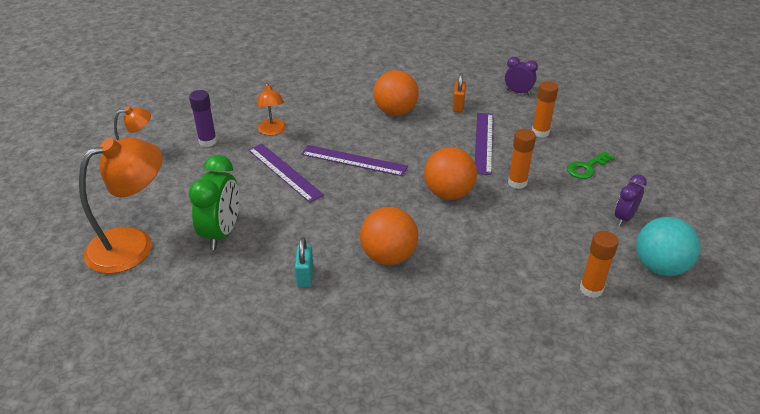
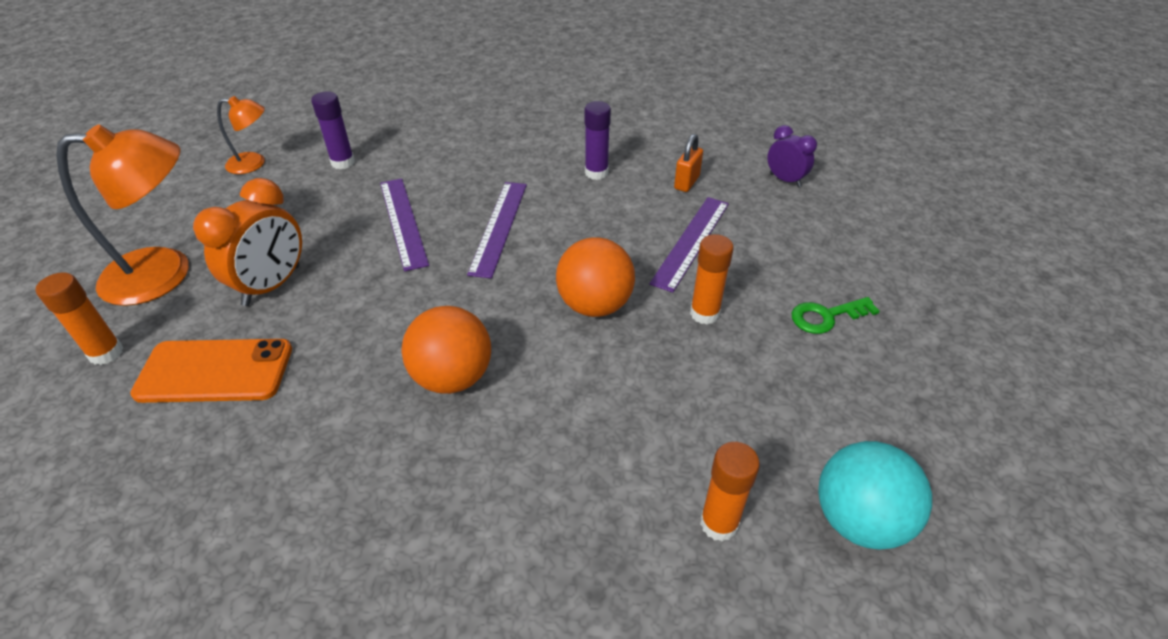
camera: 20 degrees right, 5 degrees up
(222, 233) = (272, 286): green clock -> orange clock
(225, 294) = (215, 371): none -> orange phone
(273, 131) = (427, 165): orange lamp -> none
(305, 276) = (326, 375): turquoise padlock -> none
(354, 160) = (499, 227): purple ruler -> purple ruler turned 60 degrees clockwise
(395, 112) = (596, 173): orange ball -> purple glue stick
(540, 132) = (784, 245): orange glue stick -> orange glue stick (106, 353)
(624, 218) = (842, 415): purple clock -> none

